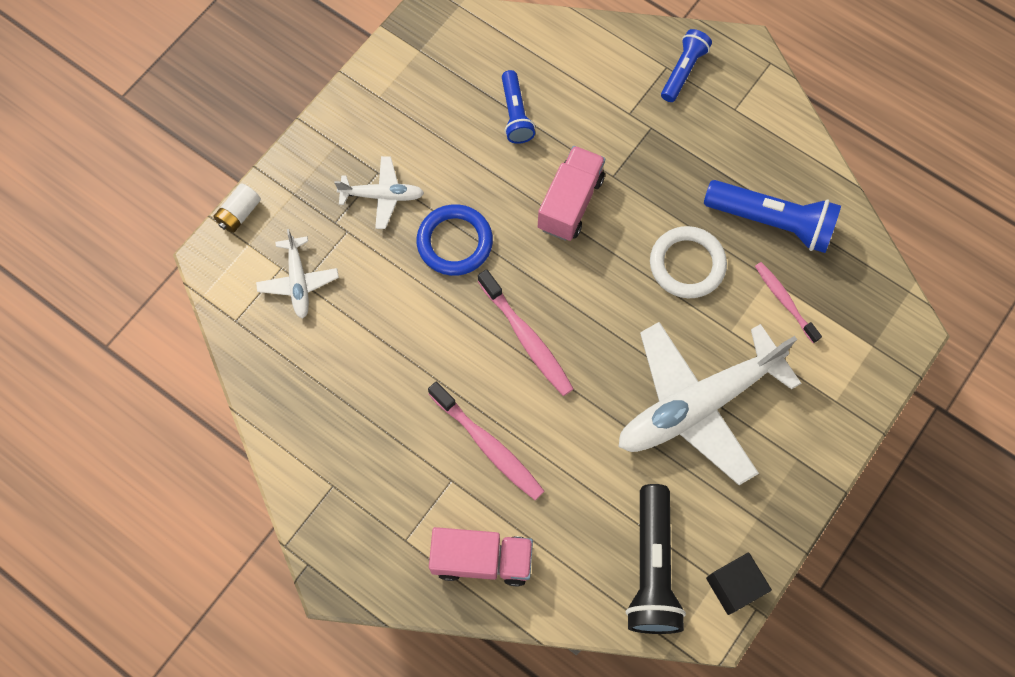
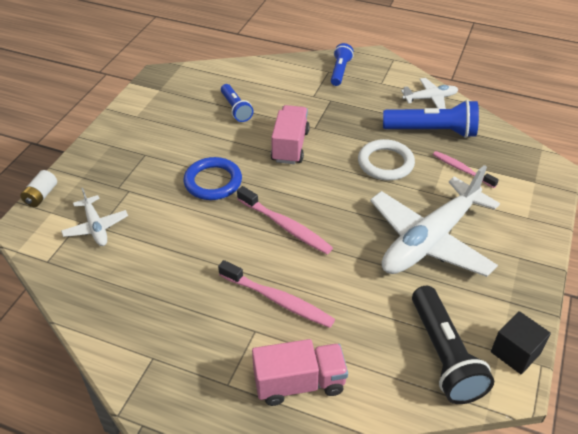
camera: 15 degrees left, 25 degrees down
(382, 196) = (151, 166): white plane -> white plane (430, 98)

